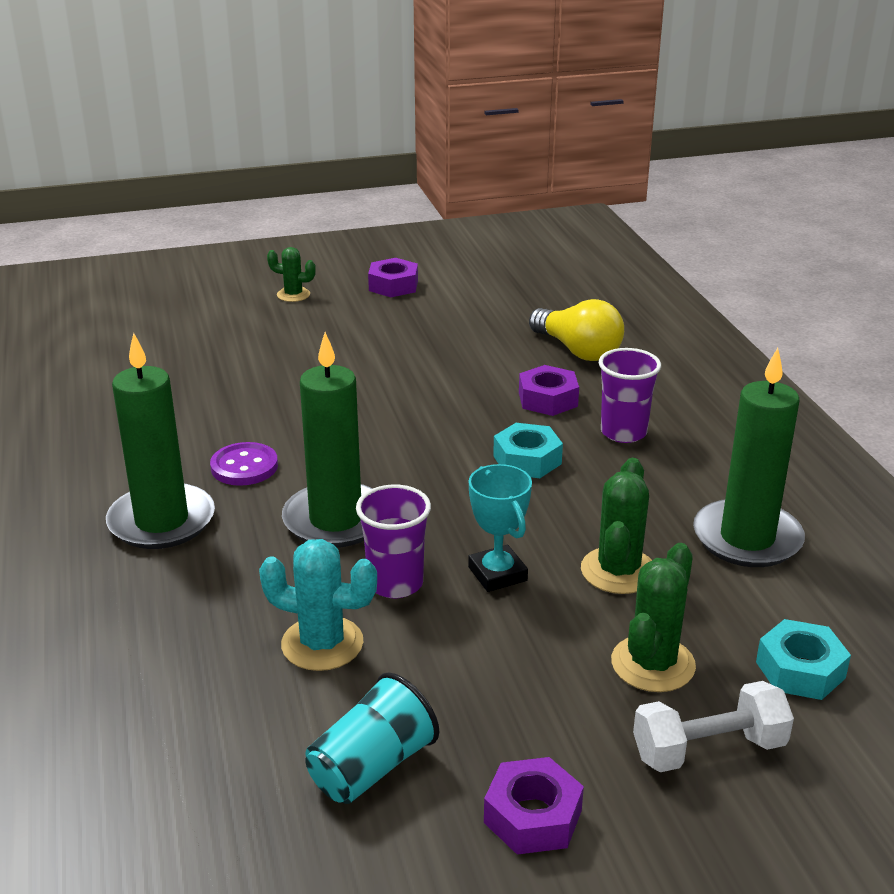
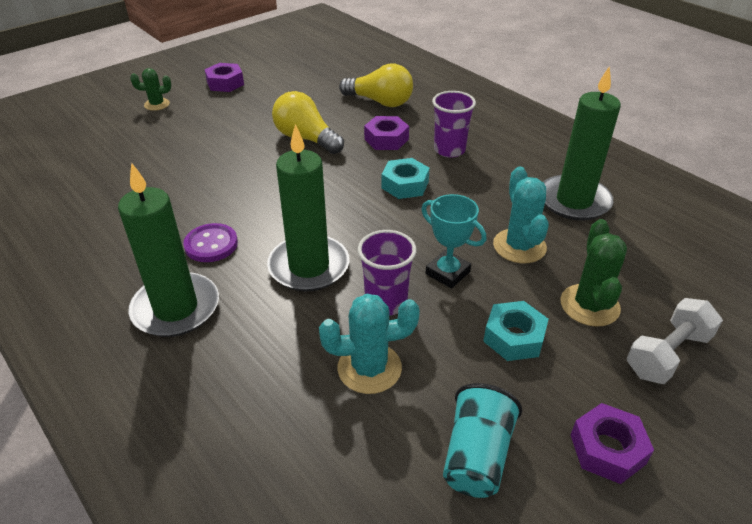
camera: 25 degrees left, 10 degrees up
(444, 375) = (306, 138): none -> yellow light bulb
(618, 571) = (519, 246): green cactus -> turquoise cactus
(800, 670) = (671, 279): turquoise nut -> turquoise nut (514, 337)

